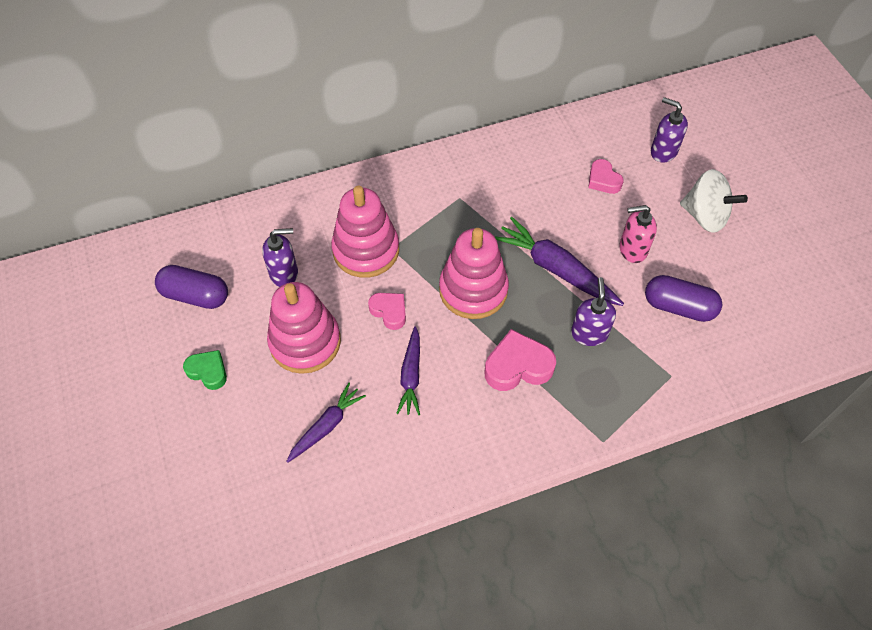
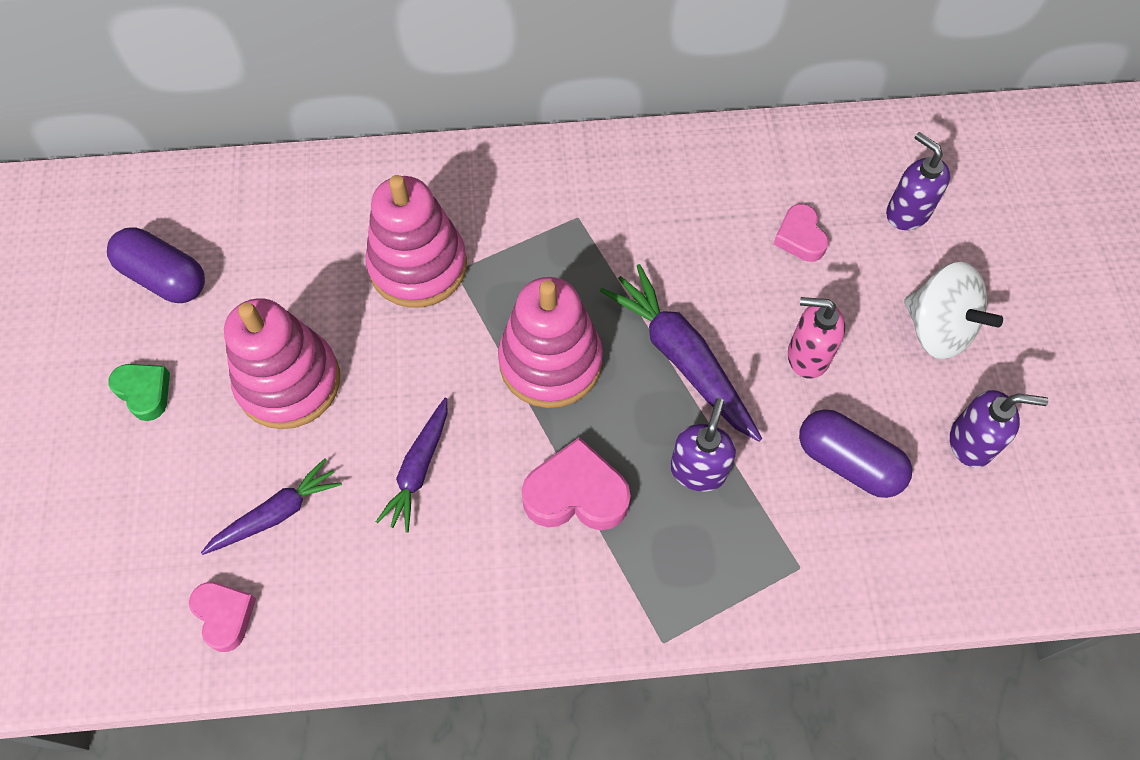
camera: 15 degrees right, 5 degrees up
(284, 273) = (294, 274): purple soap dispenser -> purple soap dispenser (971, 443)
(389, 312) = (420, 366): pink heart -> pink heart (224, 615)

